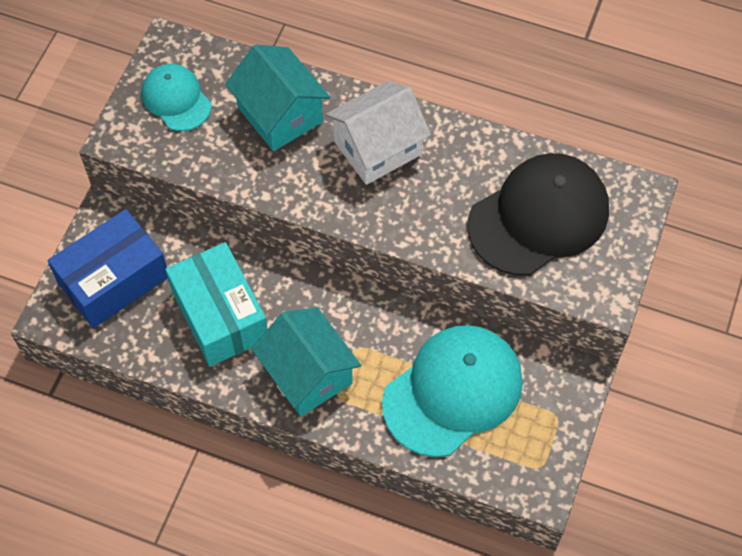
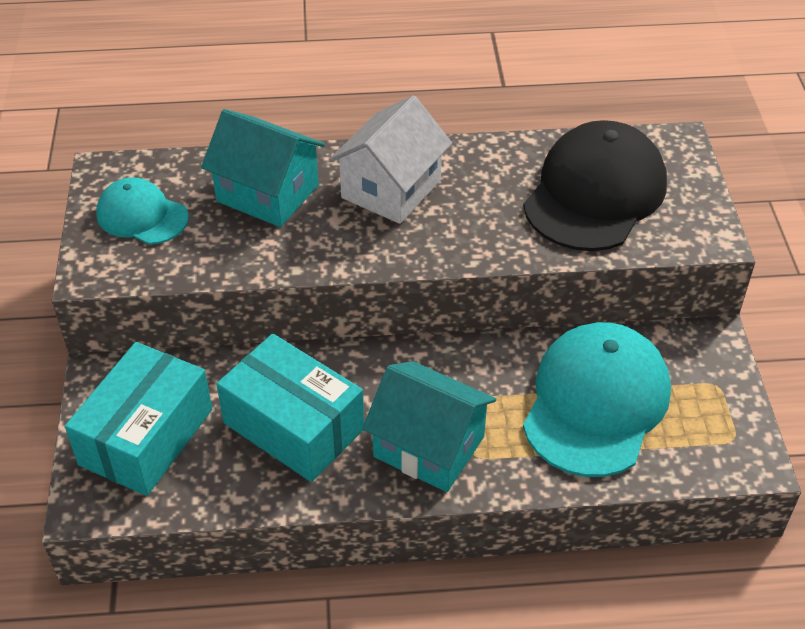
camera: 25 degrees left, 15 degrees down
(114, 280) = (146, 437): blue box -> turquoise box

